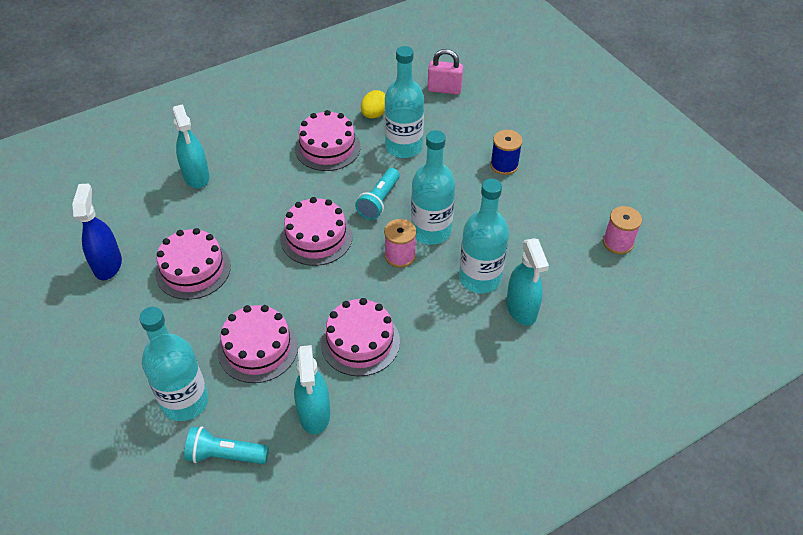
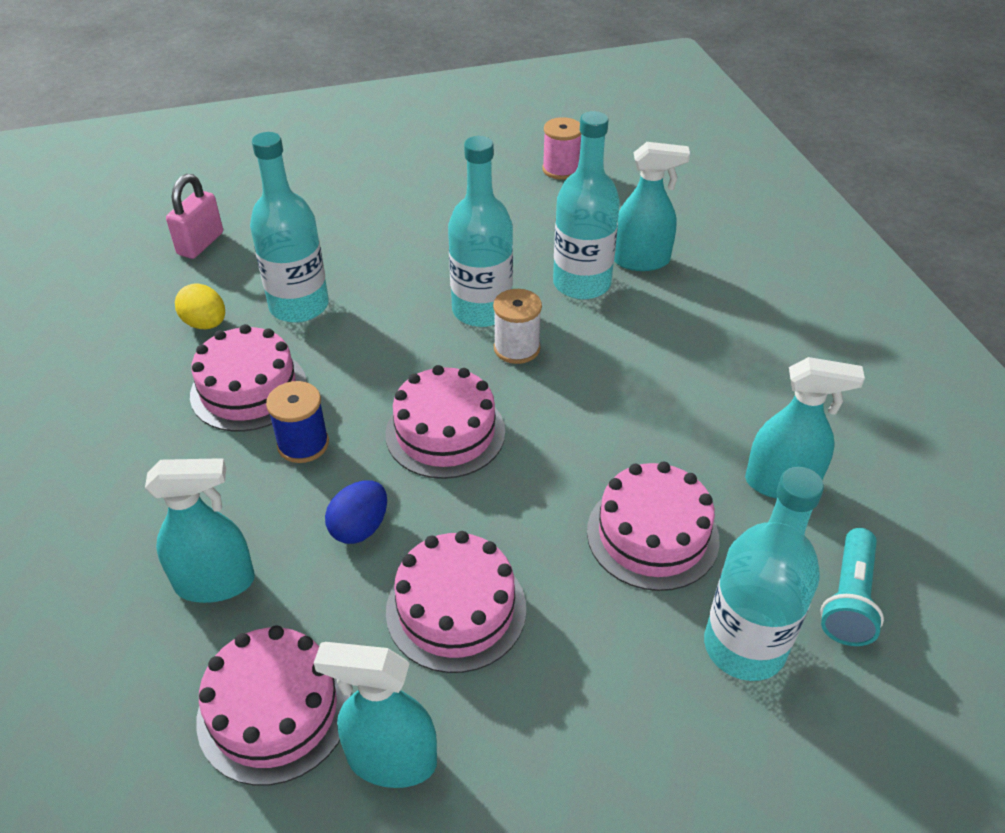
camera: 75 degrees left, 5 degrees down
(108, 264) = (391, 760): blue spray bottle -> turquoise spray bottle
(239, 219) = (360, 528): none -> blue egg
(360, 342) = (663, 415): pink cake -> pink cake (274, 710)
(379, 201) = (400, 351): turquoise flashlight -> none
(400, 256) = (516, 348): pink spool -> white spool
(504, 165) = (390, 222): blue spool -> blue spool (303, 444)

